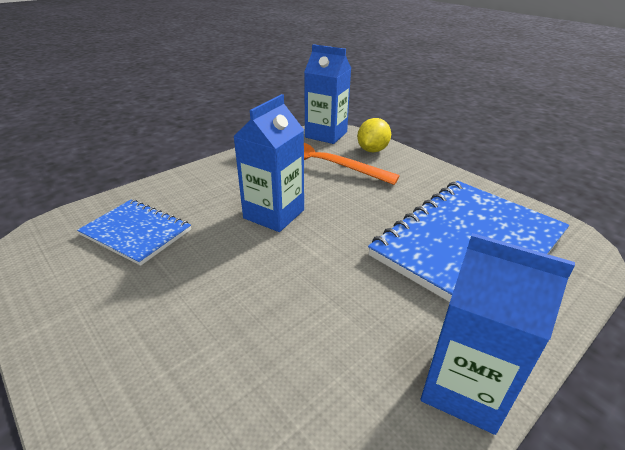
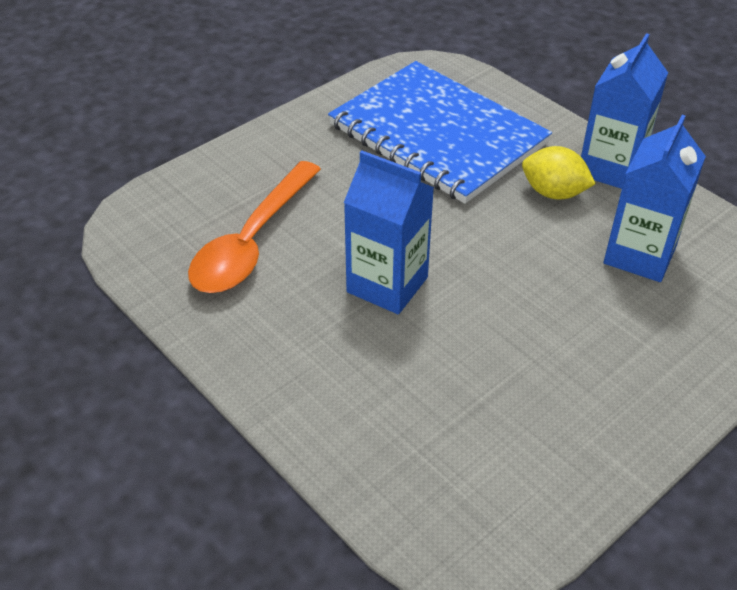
camera: 90 degrees left, 10 degrees up
(136, 232) = (440, 426): blue notebook -> none
(326, 135) = (139, 232): blue carton -> blue carton (640, 255)
(372, 150) = (208, 183): yellow lemon -> yellow lemon (553, 193)

